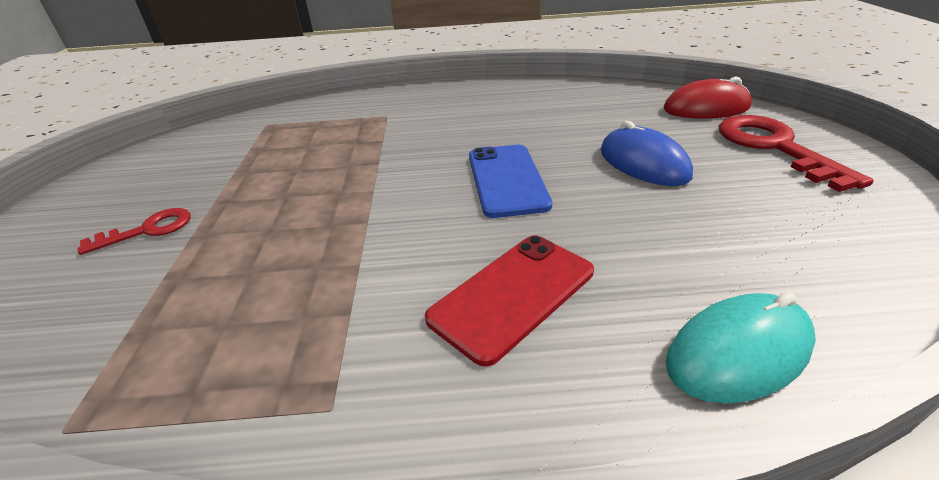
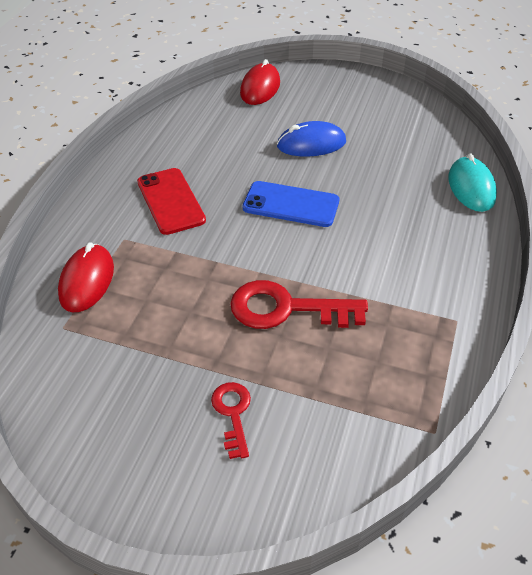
camera: 70 degrees left, 10 degrees up
(324, 117) = (87, 281): none -> red mouse
(512, 294) = (406, 238): red phone -> red phone (170, 201)
(774, 147) = (328, 93): red key -> red key (286, 309)

